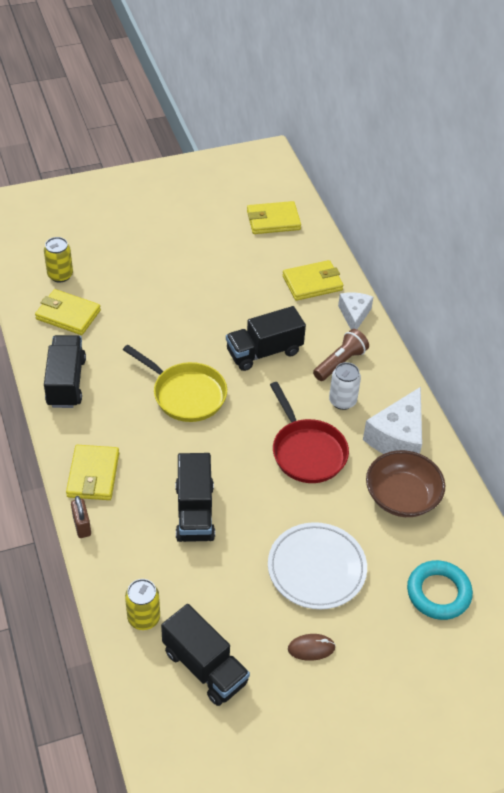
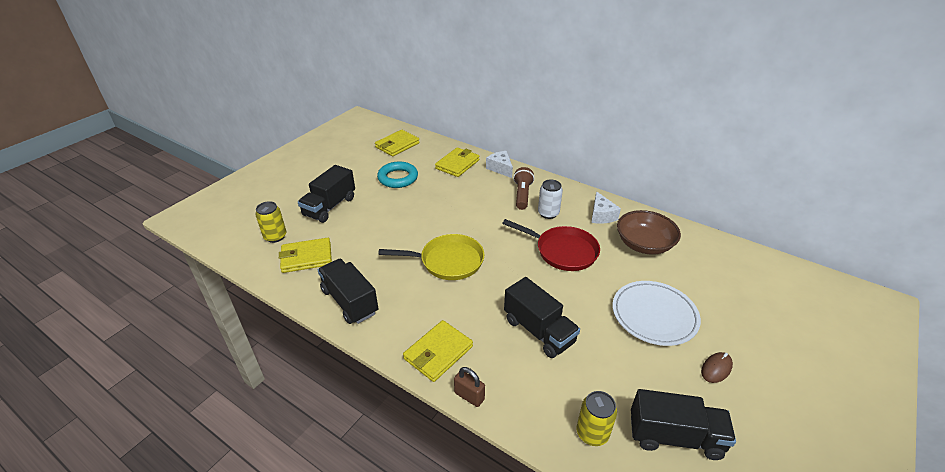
camera: 35 degrees left, 10 degrees down
(93, 475) = (438, 353): yellow wallet -> yellow wallet turned 75 degrees clockwise
(264, 352) = (471, 212): black truck -> black truck (330, 206)
(397, 437) = (601, 215): white cheese -> white cheese, size x0.62
(438, 593) = (731, 284): turquoise ring -> turquoise ring (398, 178)

